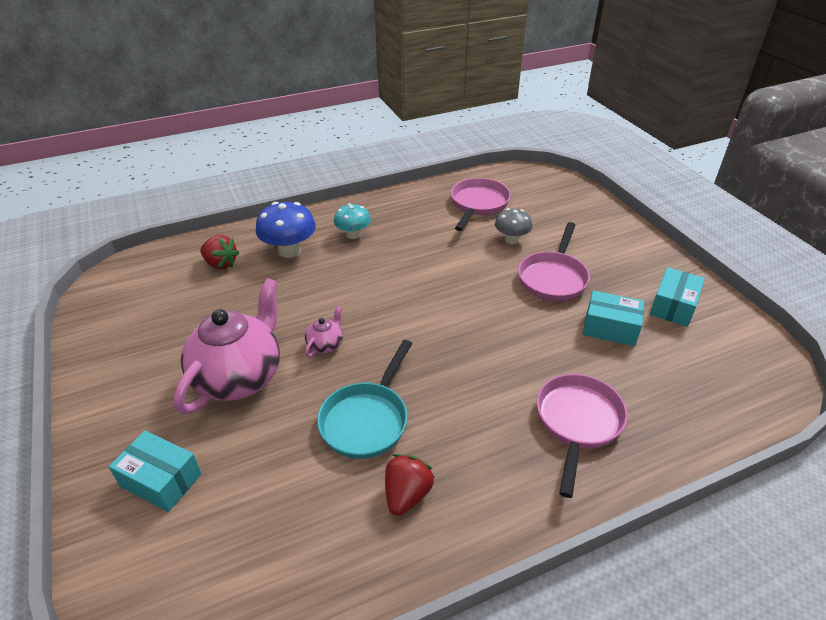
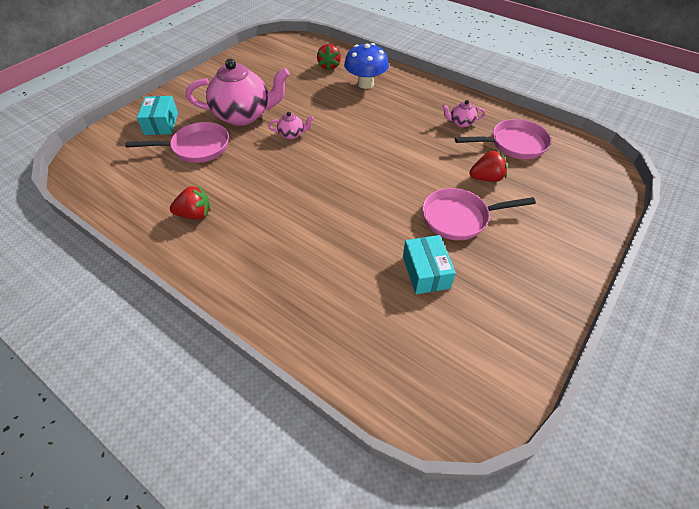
camera: 60 degrees right, 10 degrees up
(353, 235) = (408, 101): turquoise mushroom -> none
(367, 420) = (242, 176): turquoise pan -> none
(421, 219) = (461, 123): none -> pink teapot
(511, 239) = (486, 178): grey mushroom -> red strawberry
(577, 422) = (303, 279): pink pan -> pink pan (197, 147)
(673, 306) = (495, 310): turquoise box -> none

